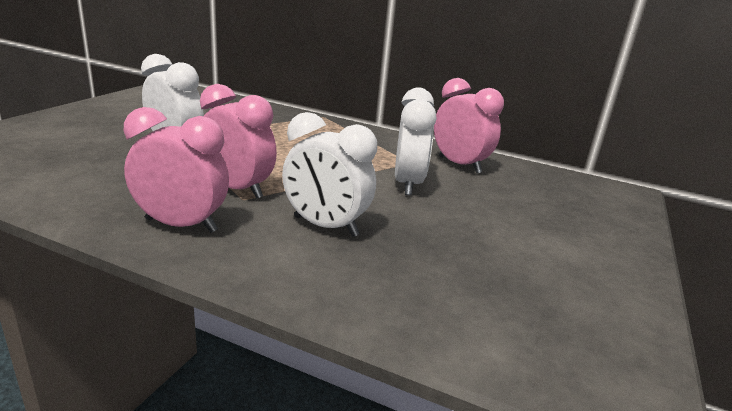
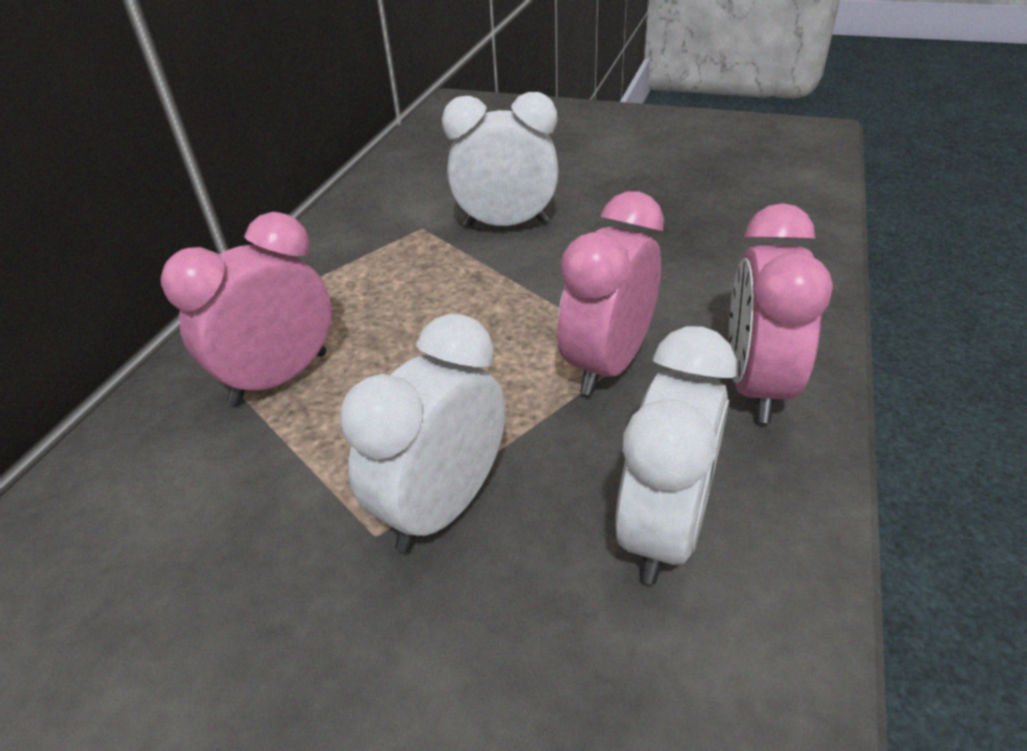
camera: 90 degrees left, 15 degrees up
(325, 226) = (670, 270): white clock -> white clock (664, 529)
(459, 165) = (417, 191): pink clock -> pink clock (280, 378)

